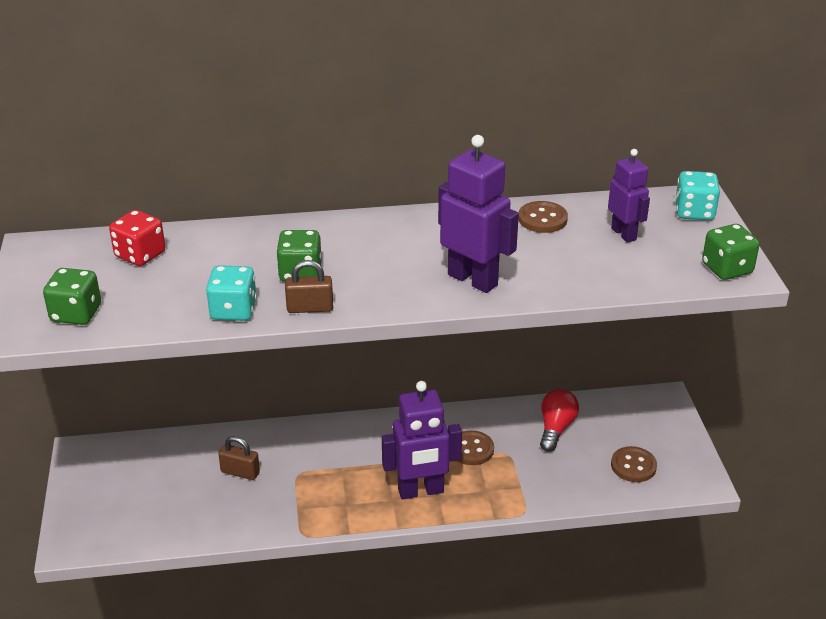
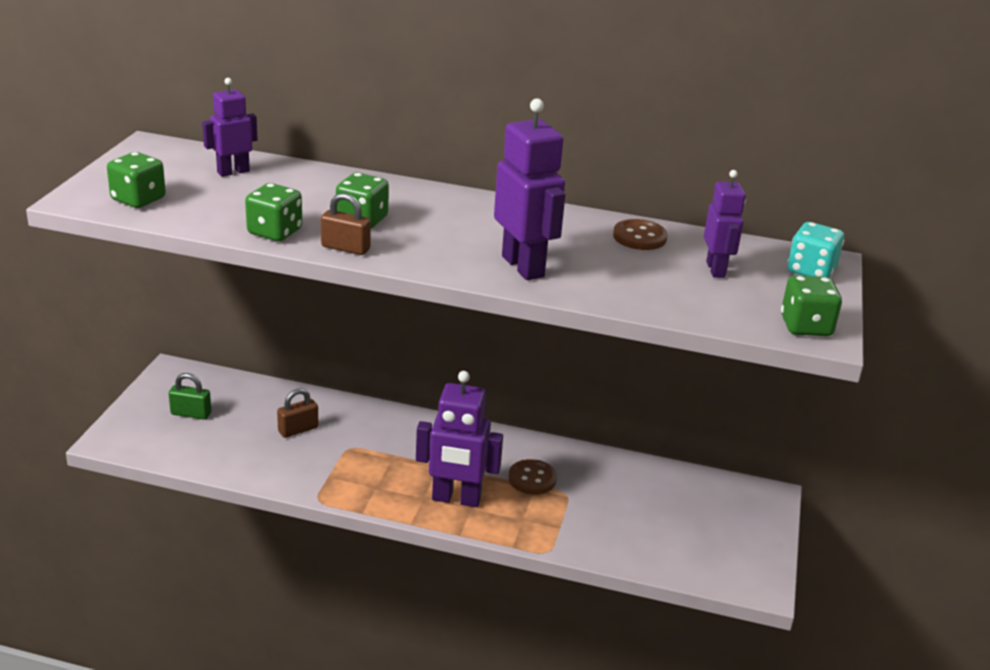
camera: 20 degrees right, 5 degrees down
(129, 490) = (191, 414): none -> green padlock
(140, 255) = (233, 172): red dice -> purple robot
(233, 310) = (275, 232): turquoise dice -> green dice
(240, 472) = (298, 430): brown padlock -> brown padlock turned 75 degrees counterclockwise
(556, 428) = (632, 487): red light bulb -> none
(633, 466) = (693, 546): brown button -> none

